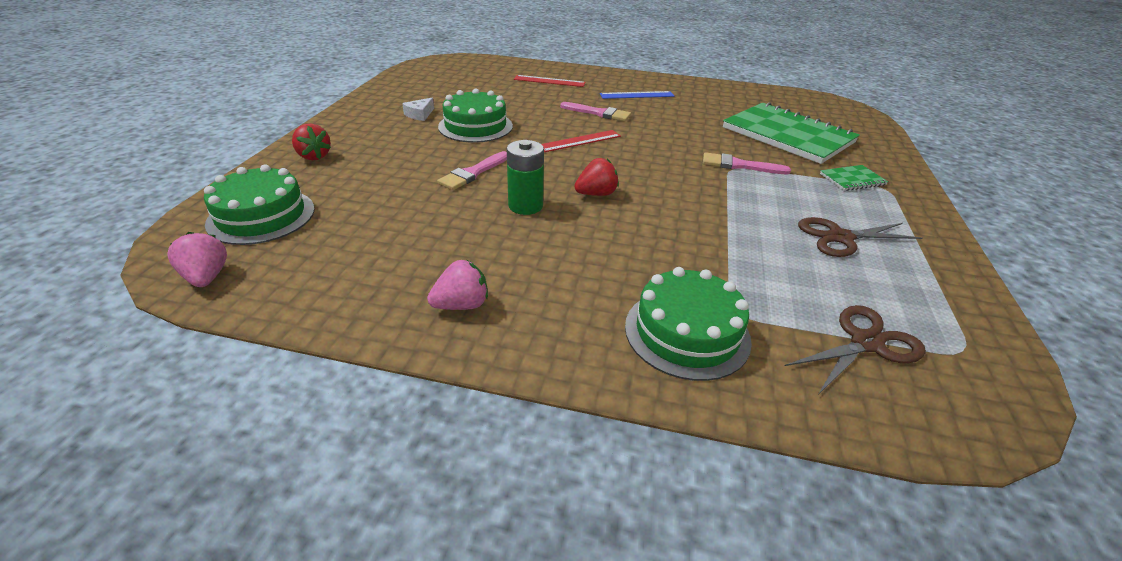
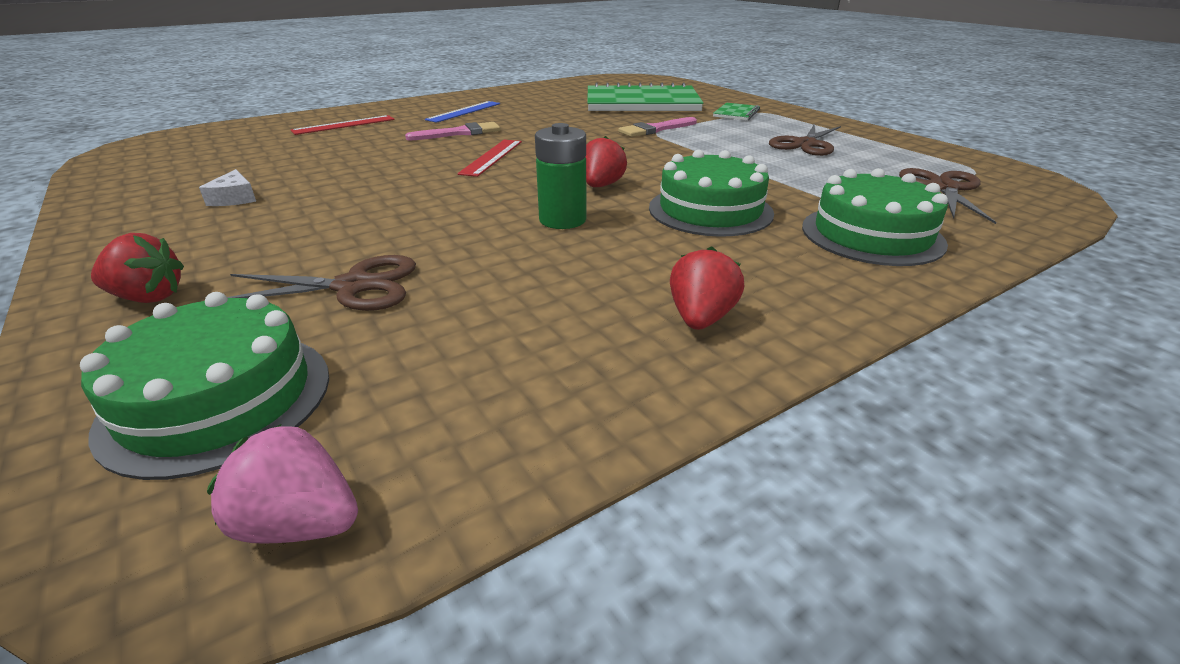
camera: 45 degrees left, 5 degrees down
(375, 191) = (353, 286): none -> brown scissors
(461, 305) = (701, 318): pink strawberry -> red strawberry
(473, 173) = (442, 219): pink brush -> none
(475, 126) = (344, 183): green cake -> green cake (710, 210)

